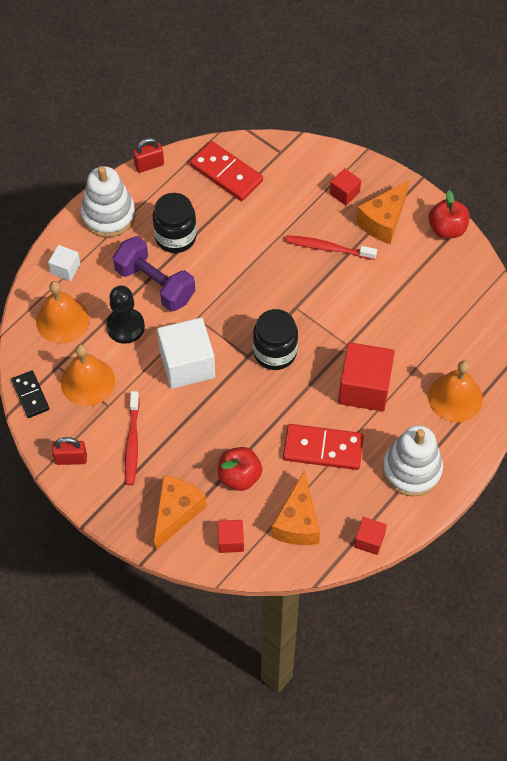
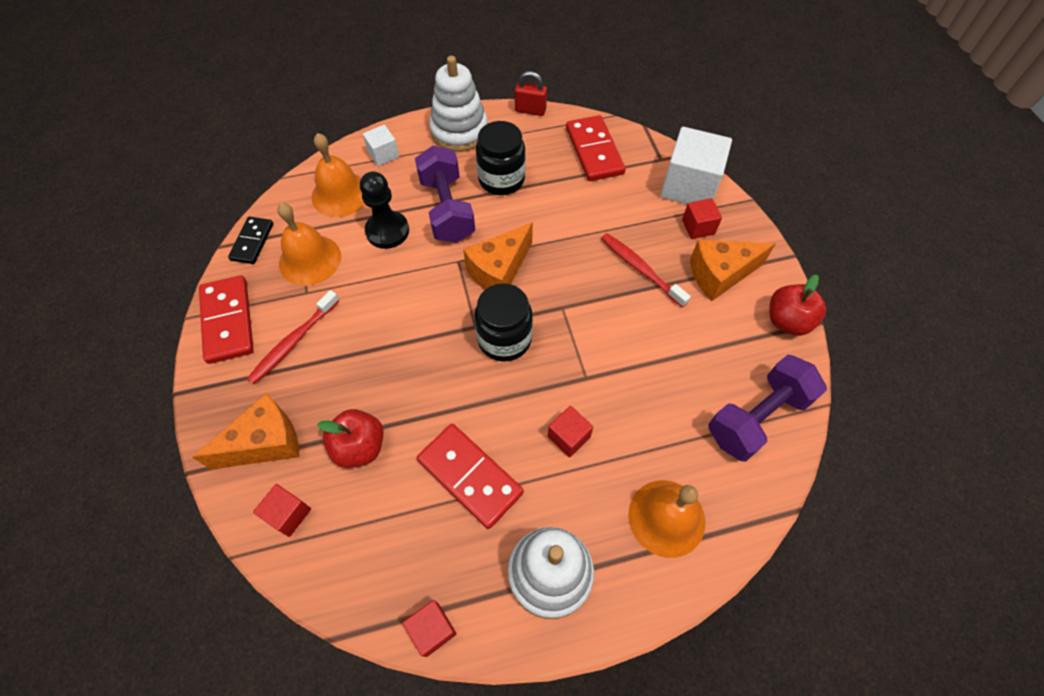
camera: 35 degrees right, 0 degrees up
(71, 459) = (228, 321): red padlock -> red domino
(187, 364) = (411, 298): white cube -> white cube (689, 186)
(297, 522) = (373, 544): orange cheese -> orange cheese (499, 271)
(364, 388) = (568, 437): red cube -> red cube, size x0.50
(468, 305) = (757, 417): none -> purple dumbbell

